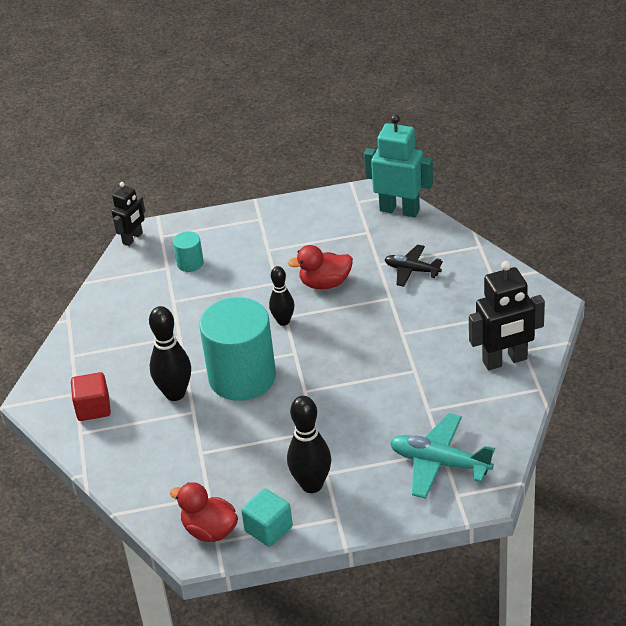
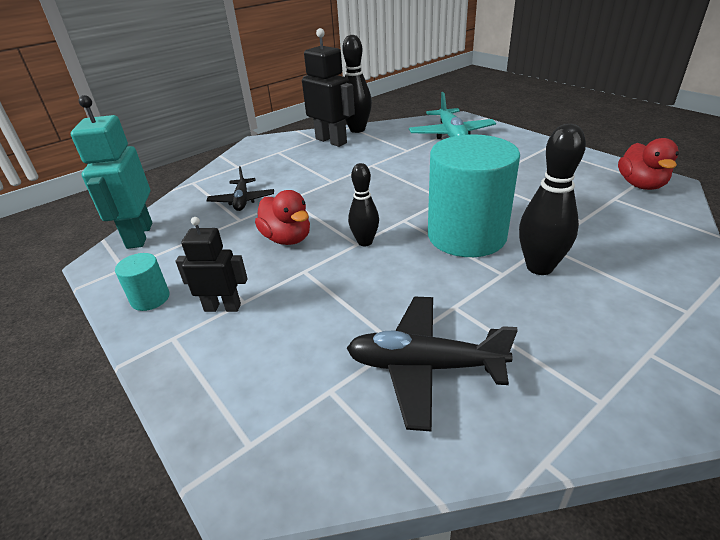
camera: 120 degrees left, 5 degrees down
(93, 408) = (645, 321): red cube -> none
(133, 238) = (272, 491): black robot -> black robot (222, 307)
(149, 305) = (424, 366): none -> black plane
(190, 263) = (306, 366): turquoise cylinder -> turquoise cylinder (150, 298)
(268, 529) = (596, 165): turquoise cube -> none
(312, 485) = (533, 164): black bowling pin -> black bowling pin (357, 129)

